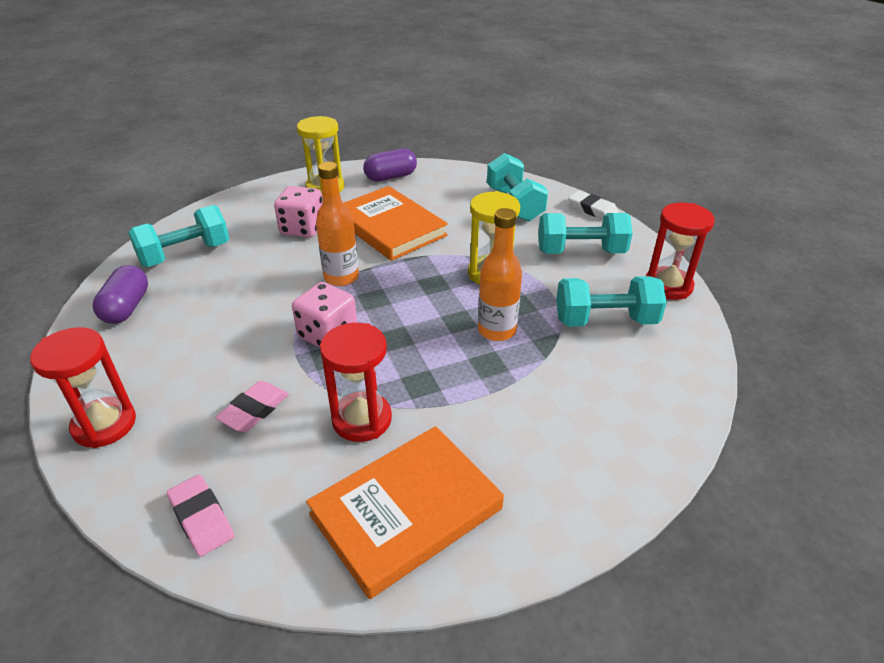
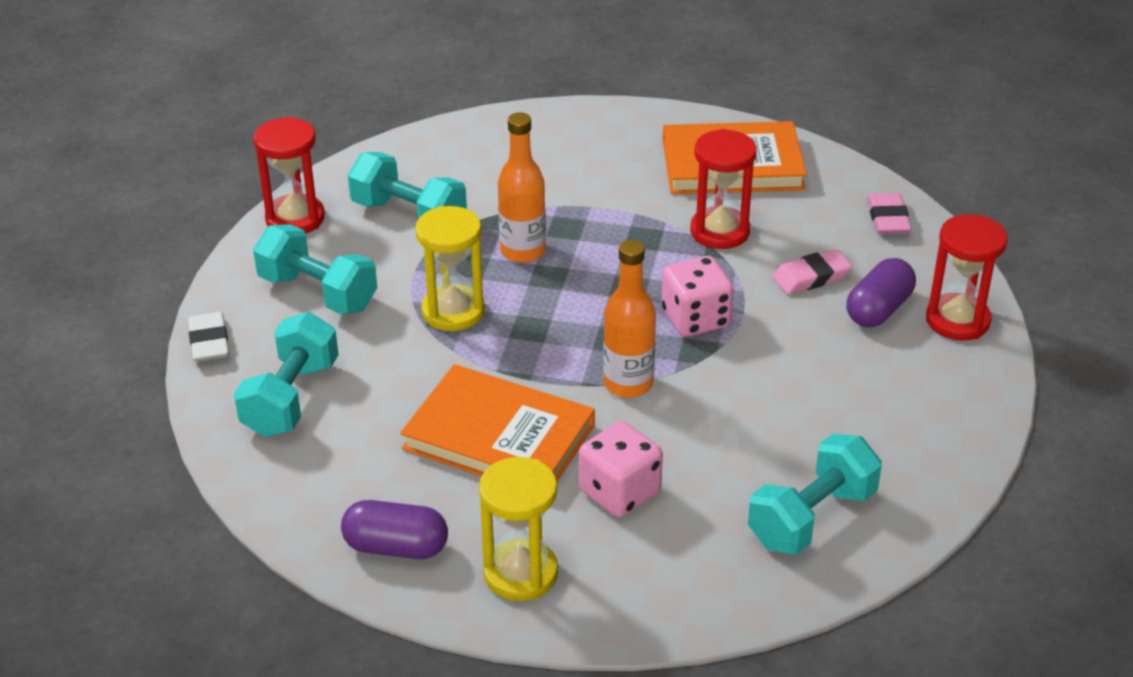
camera: 145 degrees left, 0 degrees up
(127, 308) = (913, 455): purple capsule -> purple capsule (878, 309)
(185, 254) = (811, 518): turquoise dumbbell -> turquoise dumbbell turned 45 degrees counterclockwise
(390, 227) = (499, 437): orange book -> orange book turned 60 degrees counterclockwise

